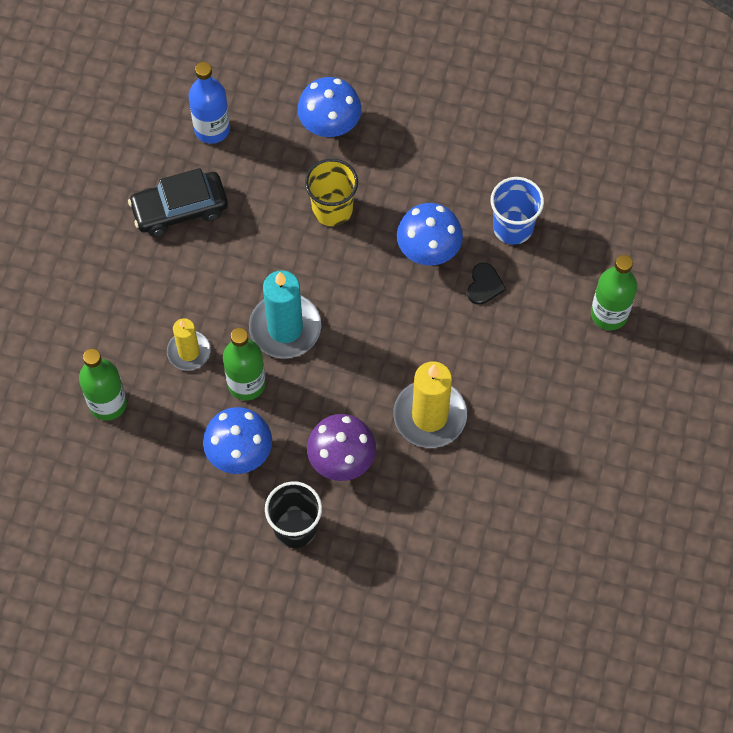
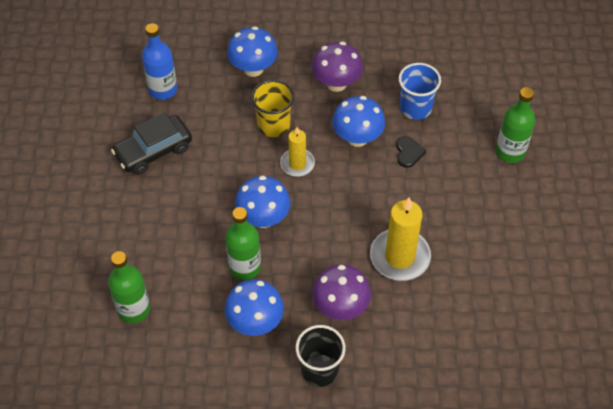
camera: 15 degrees left, 10 degrees down
(189, 352) = (190, 254): yellow candle -> yellow candle (297, 164)
(285, 328) = (263, 218): turquoise candle -> blue mushroom
(426, 170) = (336, 83): none -> purple mushroom

